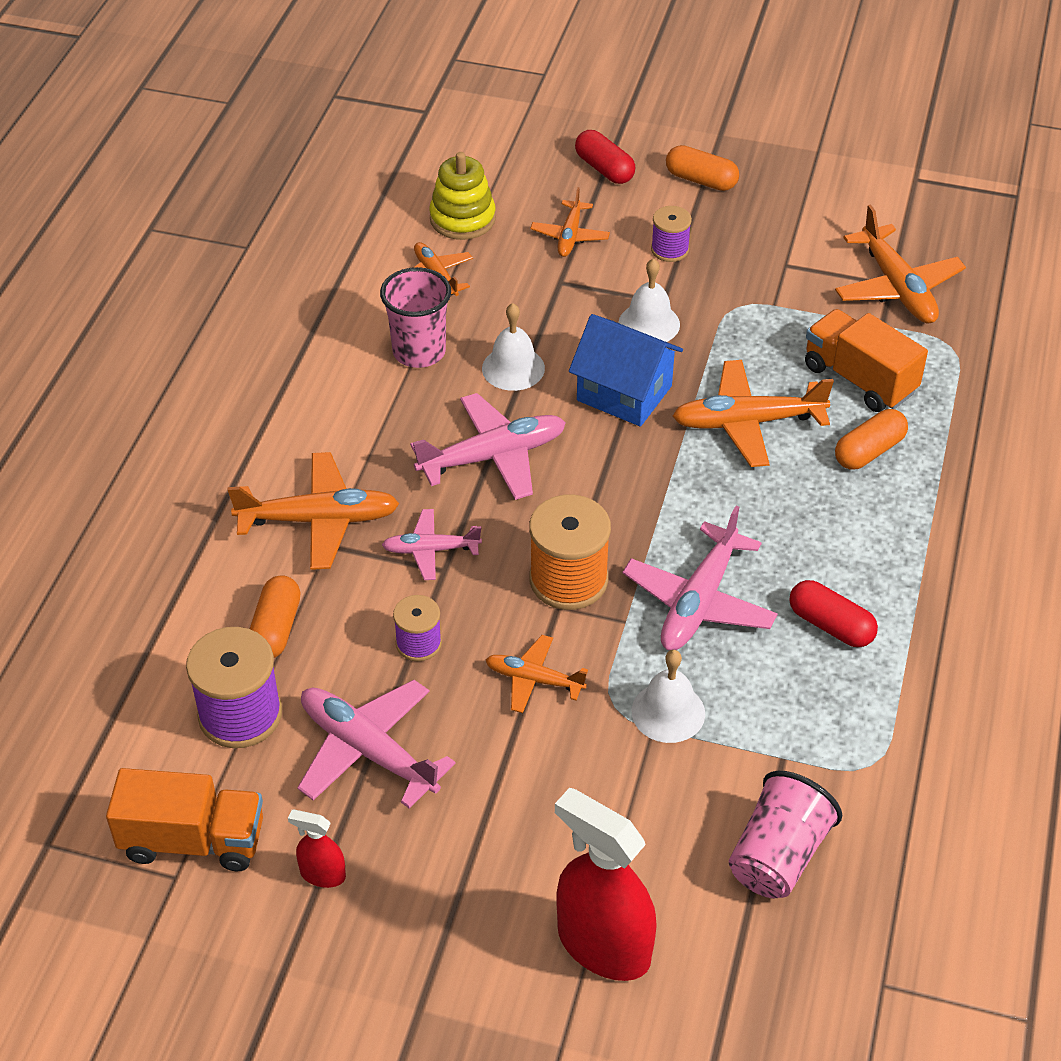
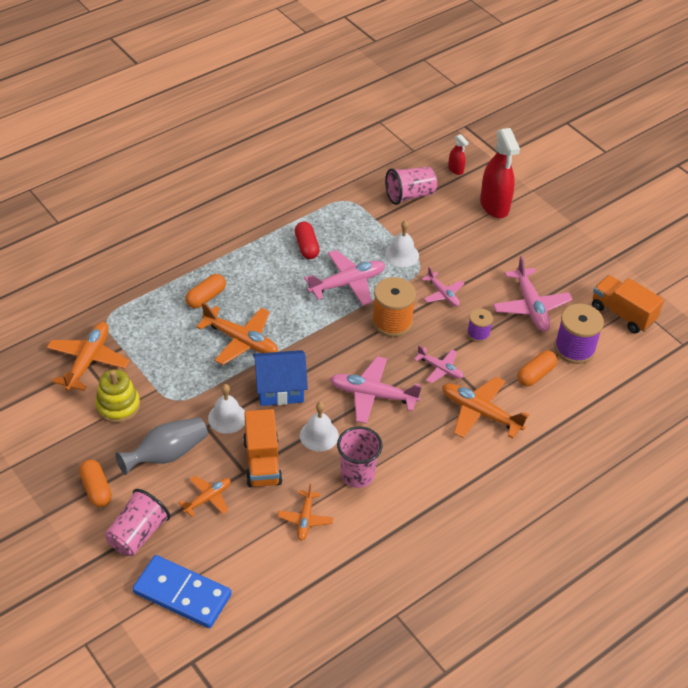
camera: 145 degrees left, 0 degrees up
(322, 874) = (579, 276): red spray bottle -> red spray bottle (455, 169)
(462, 219) = (253, 551): yellow stacking toy -> yellow stacking toy (118, 406)
(496, 150) = (182, 593): none -> blue domino
(534, 680) = (443, 294): orange plane -> pink plane
(604, 169) = (138, 534): red capsule -> pink cup
(624, 393) = (280, 389): blue house -> blue house turned 75 degrees counterclockwise
(669, 250) = (167, 454): purple spool -> grey vase
(859, 379) = (167, 329): orange truck -> orange truck (262, 462)
(869, 451) = (206, 297): orange capsule -> orange capsule turned 45 degrees counterclockwise

